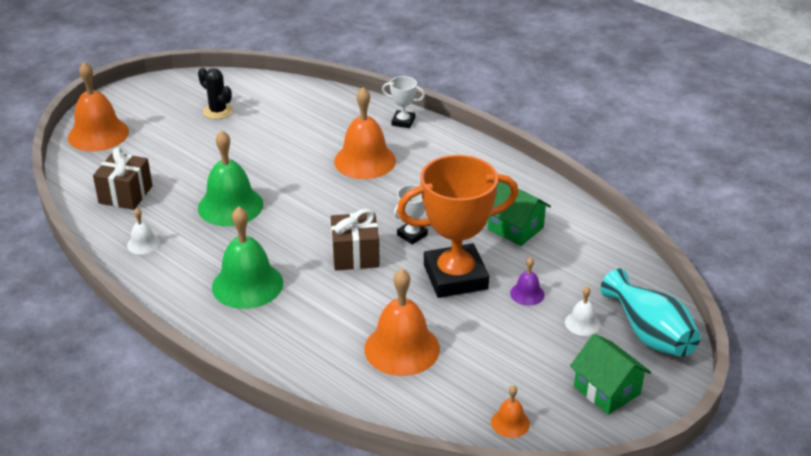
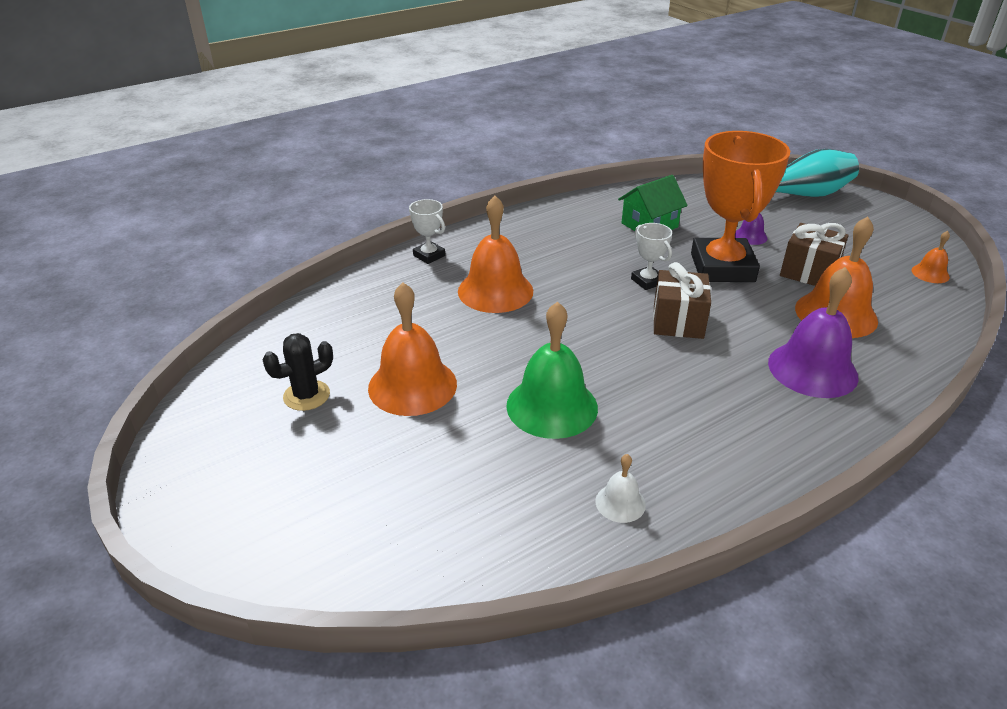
camera: 75 degrees left, 0 degrees up
(98, 134) = (283, 542): orange bell -> orange bell (412, 385)
(125, 195) = (485, 516): brown gift -> brown gift (808, 272)
(247, 284) = (725, 408): green bell -> none
(310, 331) = (812, 369): none -> purple bell
(403, 122) = (429, 255): white trophy -> white trophy turned 75 degrees counterclockwise
(582, 323) = (792, 219): white bell -> none
(607, 390) = (877, 224): green house -> none

